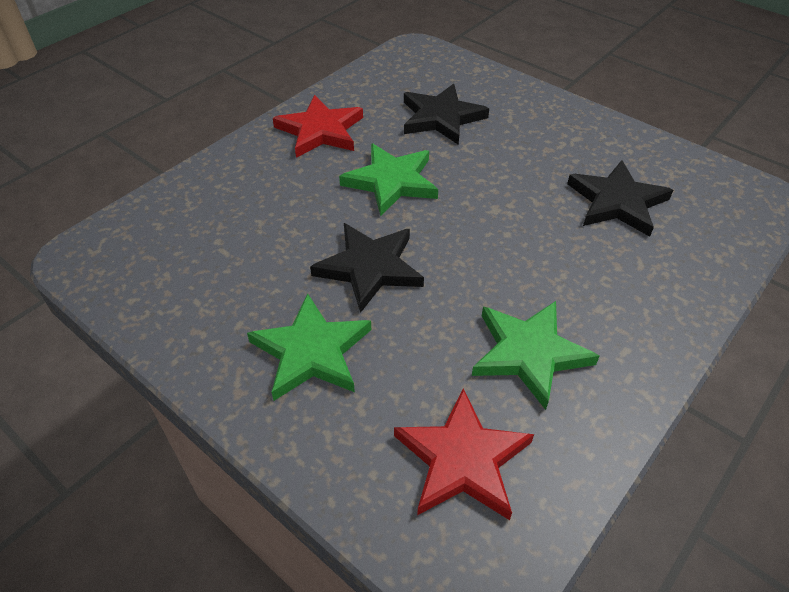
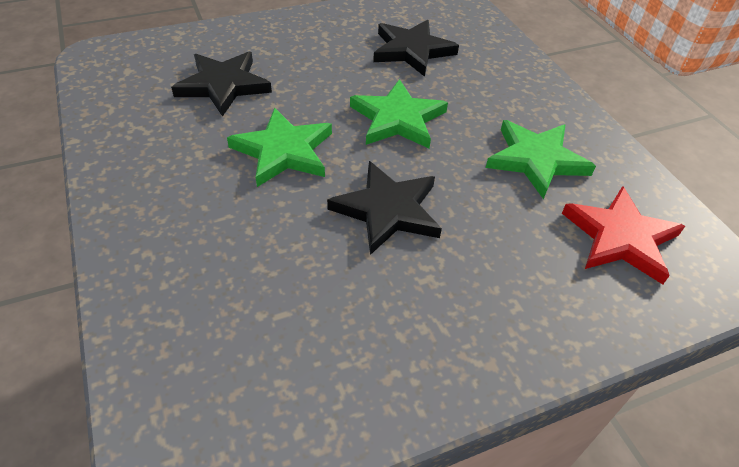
camera: 65 degrees left, 0 degrees up
(311, 351) = (468, 289): green star -> green star (397, 119)
(320, 131) = (155, 168): red star -> none

